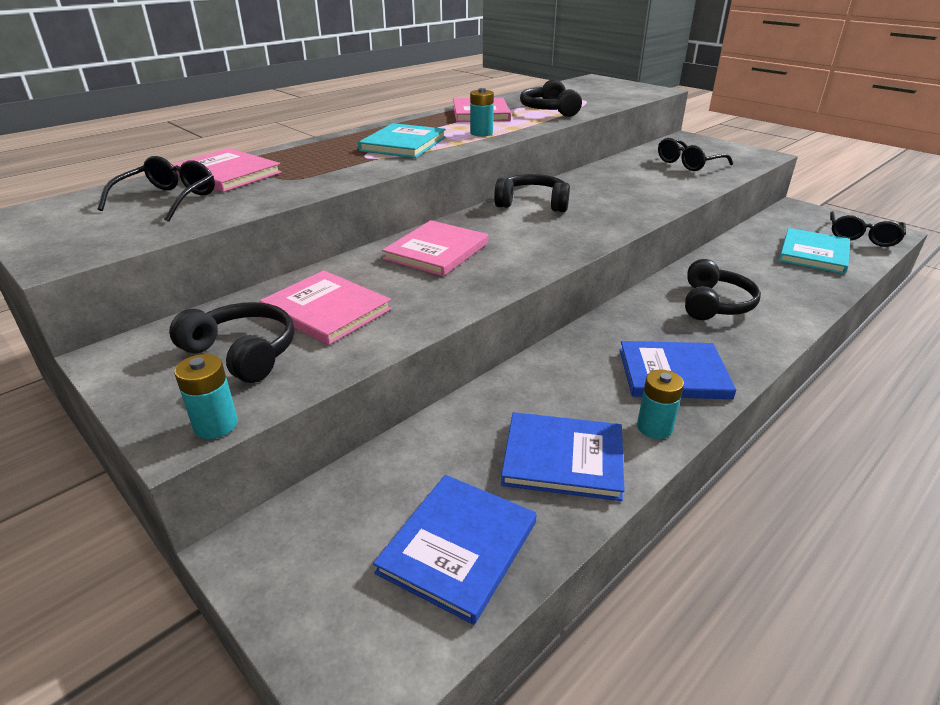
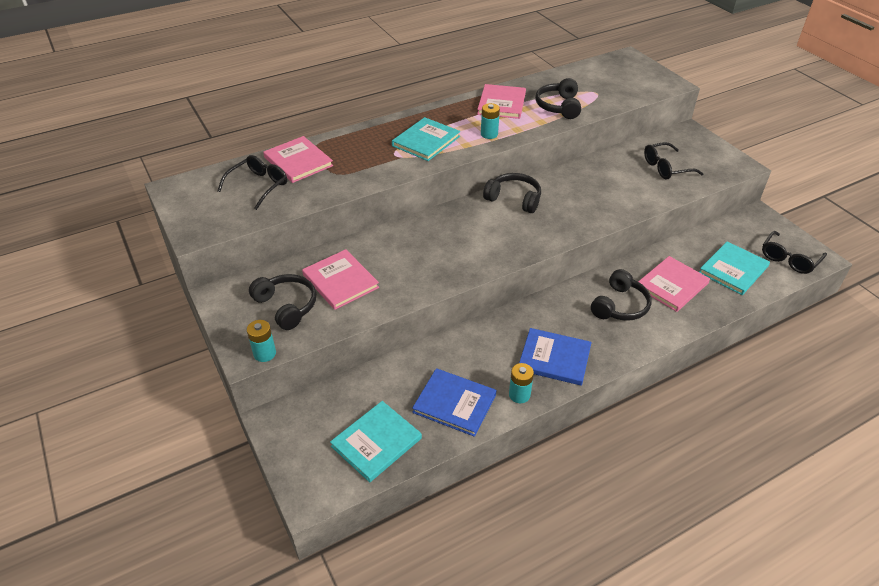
camera: 15 degrees right, 10 degrees up
(437, 251) = (425, 239): pink book -> pink book (672, 285)
(458, 547) = (376, 442): blue book -> turquoise book

